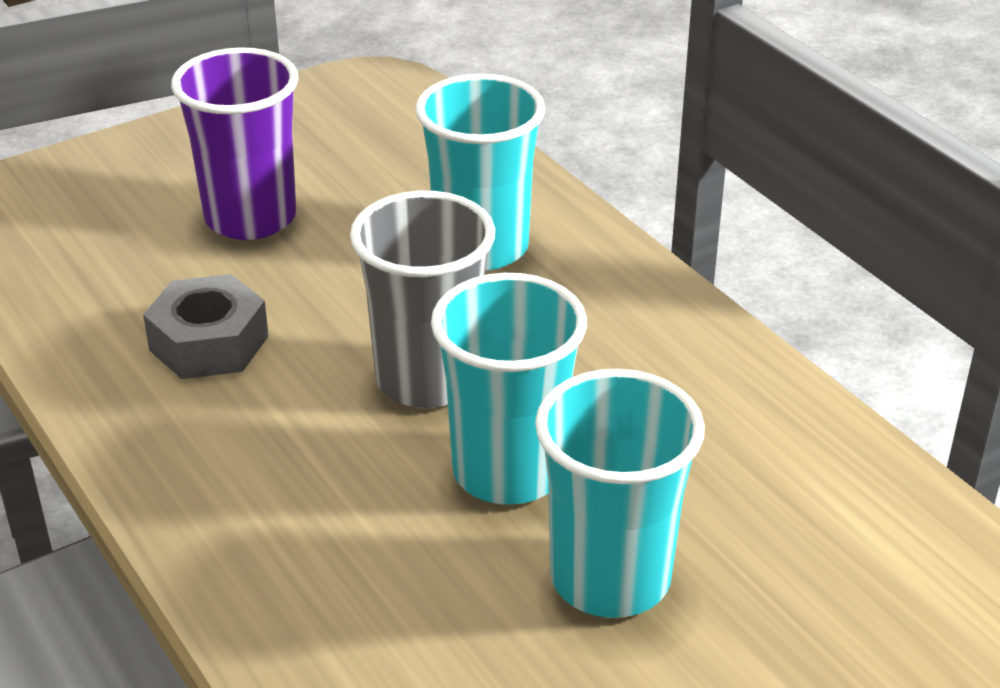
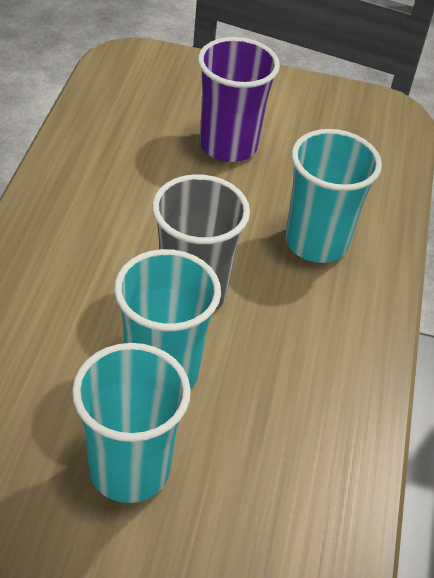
camera: 40 degrees right, 10 degrees up
(209, 343) = (124, 197): grey nut -> none

